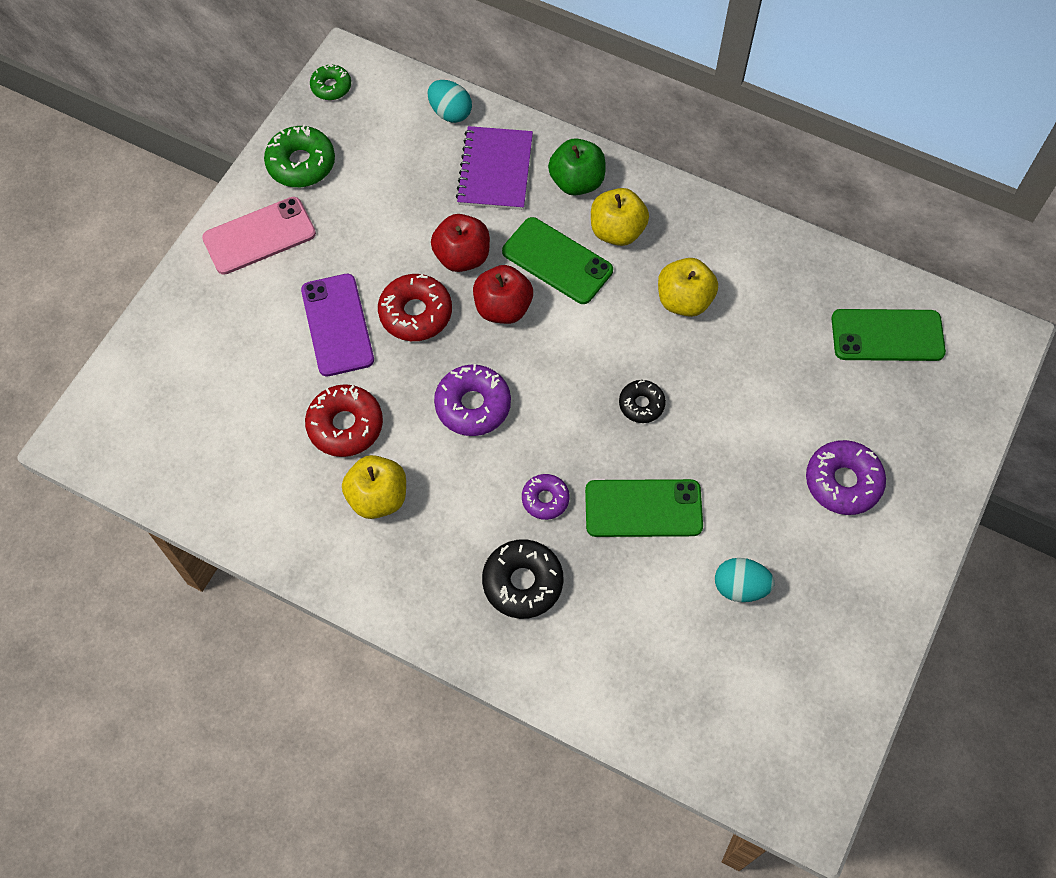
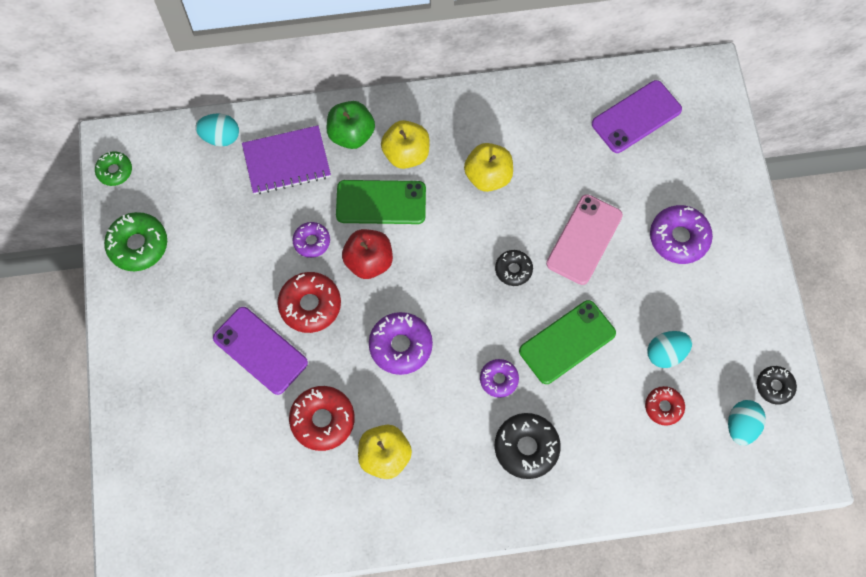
camera: 35 degrees left, 5 degrees up
(259, 236) = (150, 321): pink phone -> pink phone (584, 239)
(462, 257) = (311, 242): red apple -> purple donut
(495, 170) = (286, 161): purple notebook -> purple notebook turned 75 degrees counterclockwise
(697, 638) = (663, 407): none -> red donut
(767, 714) = (741, 426): none -> turquoise egg
(836, 698) = (774, 386): none -> black donut
(887, 335) = (636, 117): green phone -> purple phone

